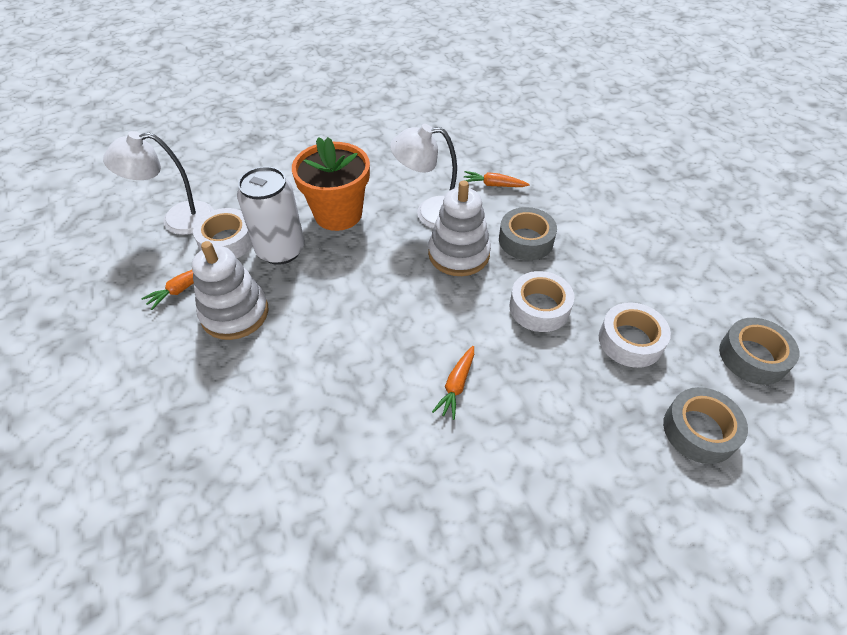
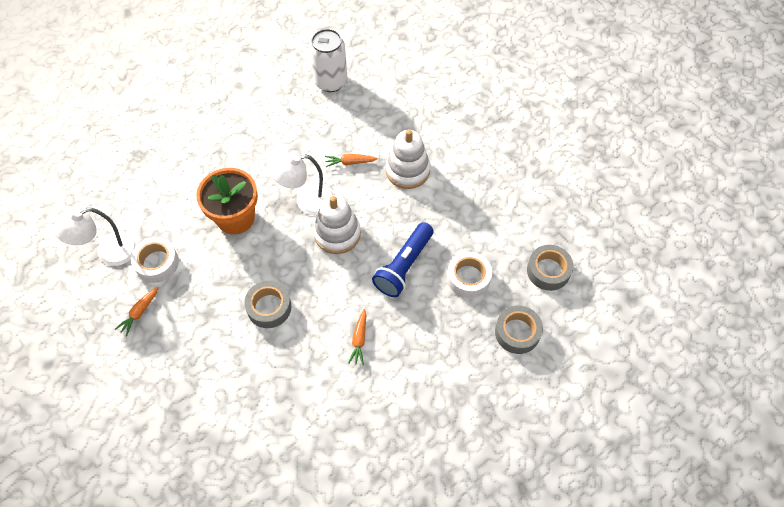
camera: 15 degrees left, 10 degrees up
(235, 313) = (187, 323): white stacking toy -> white stacking toy (407, 170)
(281, 250) = (202, 261): white can -> white can (331, 82)
(526, 240) = (384, 210): grey tape -> grey tape (269, 307)
(539, 308) = (403, 266): white tape -> blue flashlight

